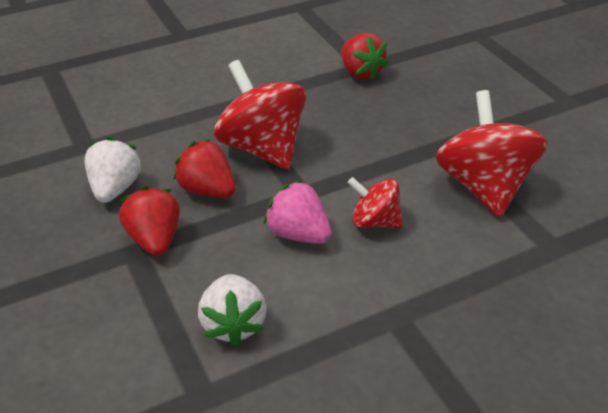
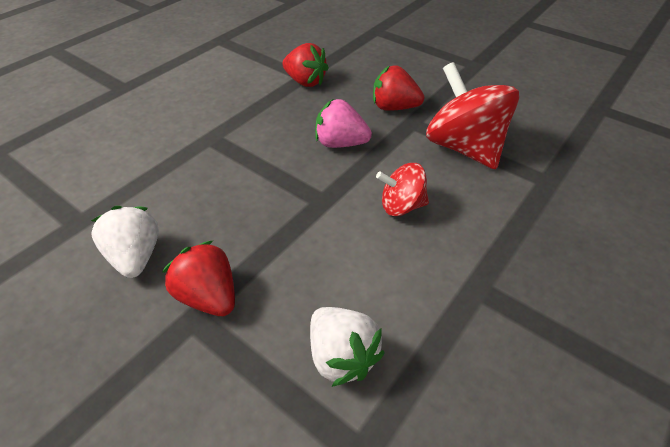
camera: 25 degrees left, 5 degrees up
(207, 190) = (233, 227): red strawberry -> red strawberry (394, 107)
(262, 148) = (261, 170): red spinning top -> none
(298, 234) = (344, 240): pink strawberry -> pink strawberry (340, 143)

